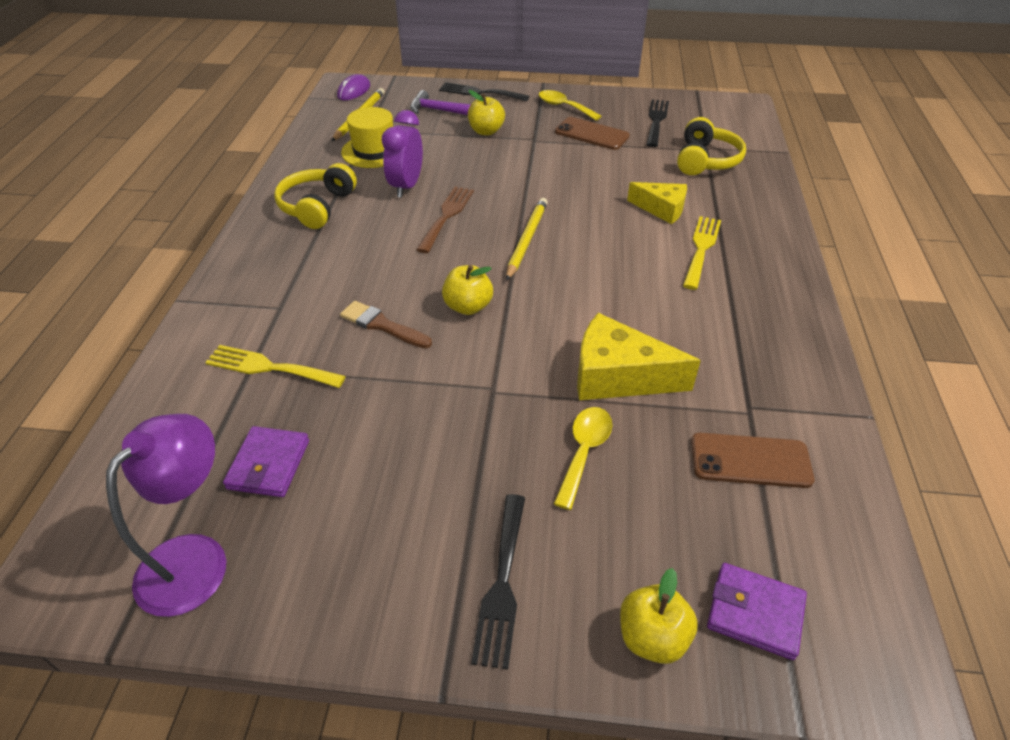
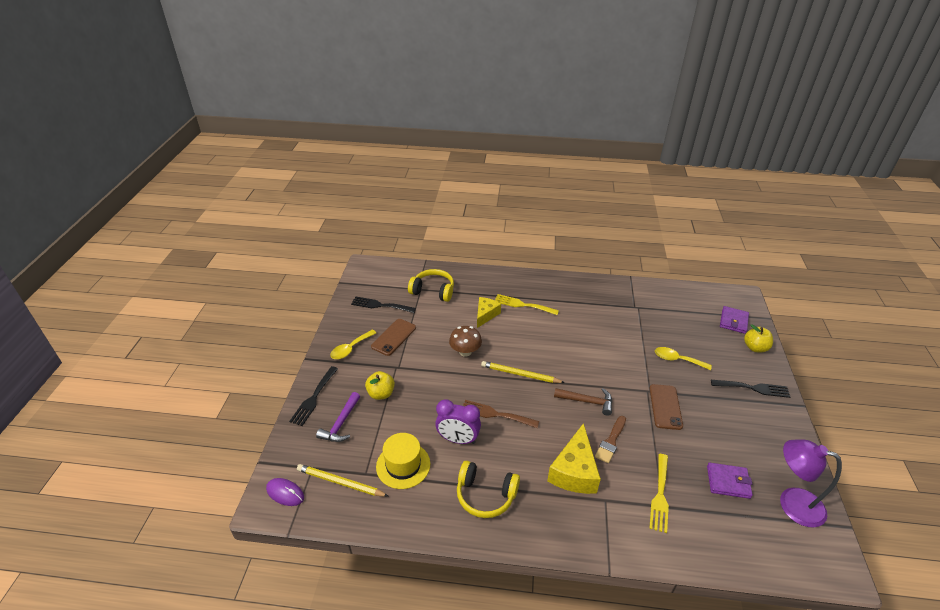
camera: 90 degrees left, 5 degrees down
(468, 306) = (587, 401): yellow apple -> brown hammer
(571, 190) = (465, 351): none -> brown mushroom
(618, 376) = (627, 345): yellow cheese -> yellow cheese (574, 471)
(750, 461) = (665, 311): brown phone -> brown phone (665, 407)

